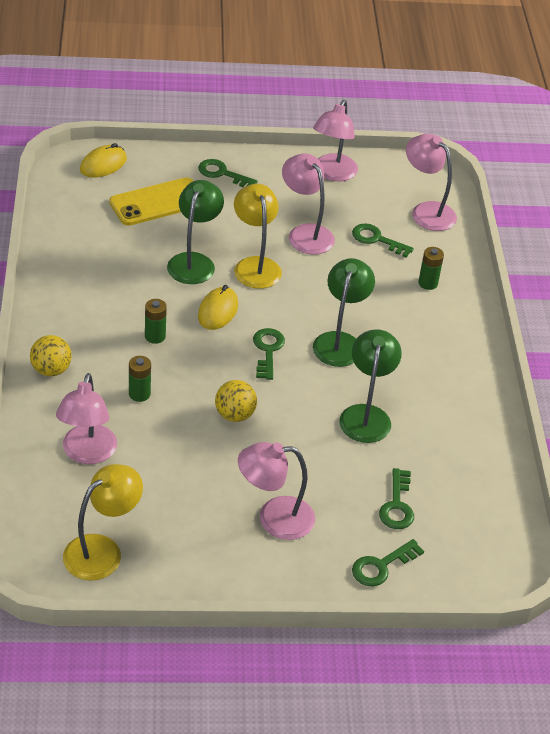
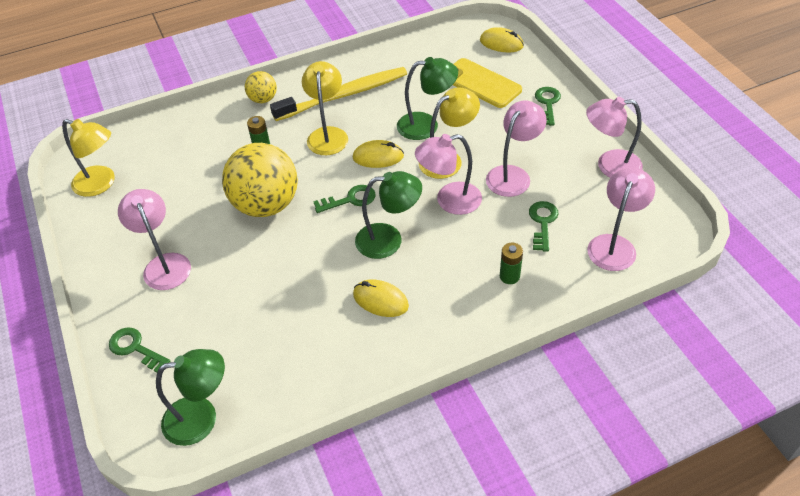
camera: 75 degrees right, 5 degrees up
(87, 453) = (190, 144): pink lamp -> pink lamp (449, 201)
(97, 303) = (345, 95): none -> yellow toothbrush
(155, 336) = (328, 134): green battery -> yellow lamp
(234, 415) = (266, 205): yellow ball -> yellow ball, size x2.04
(366, 415) = (307, 285): green lamp -> green lamp (201, 418)
(397, 505) = (209, 338): green key -> none
(412, 371) = (380, 300): none -> yellow mouse

